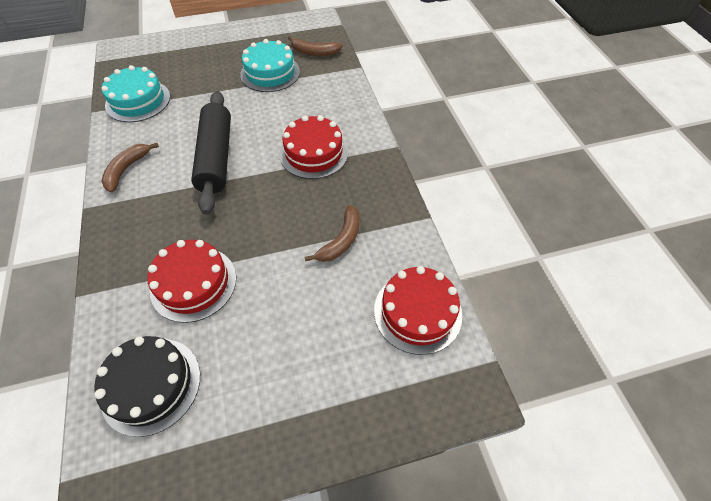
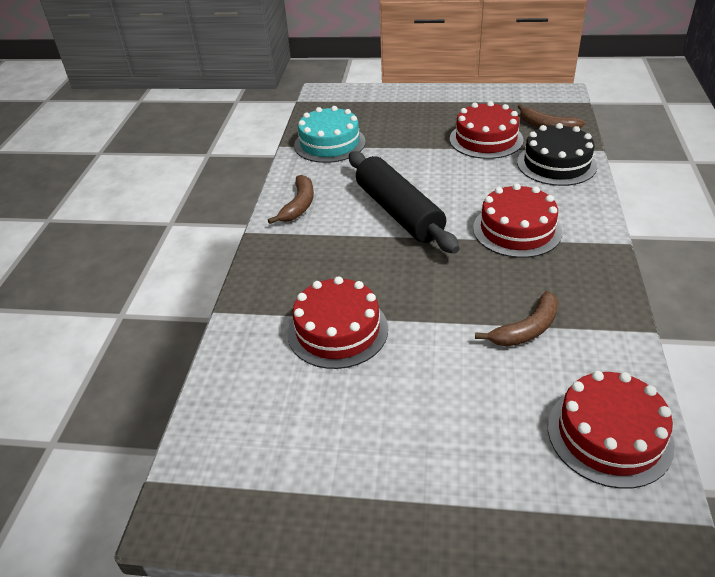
camera: 25 degrees right, 15 degrees down
(127, 169) = (299, 205): brown banana -> brown banana turned 150 degrees clockwise
(151, 385) = (263, 417): black cake -> black cake (556, 164)
(216, 157) = (398, 212): black rolling pin -> black rolling pin turned 45 degrees counterclockwise
(270, 73) = (486, 139): turquoise cake -> red cake

